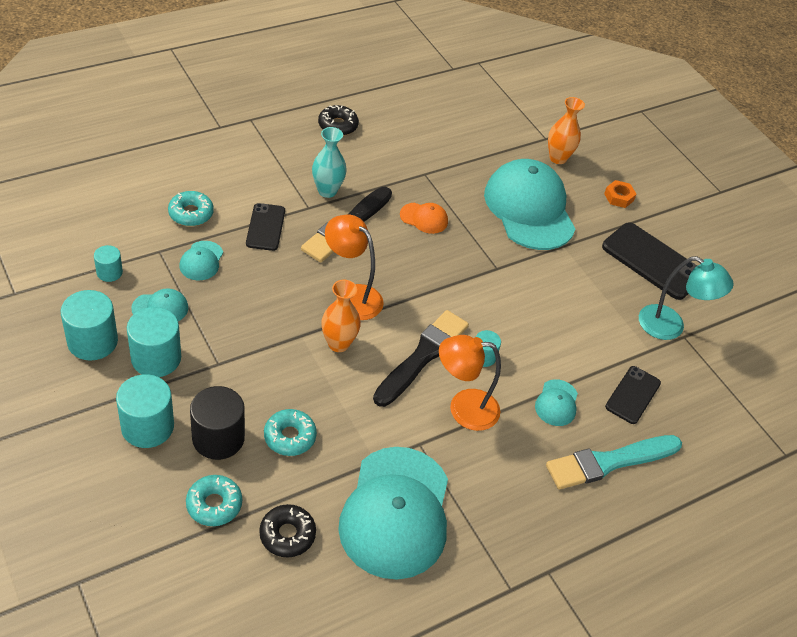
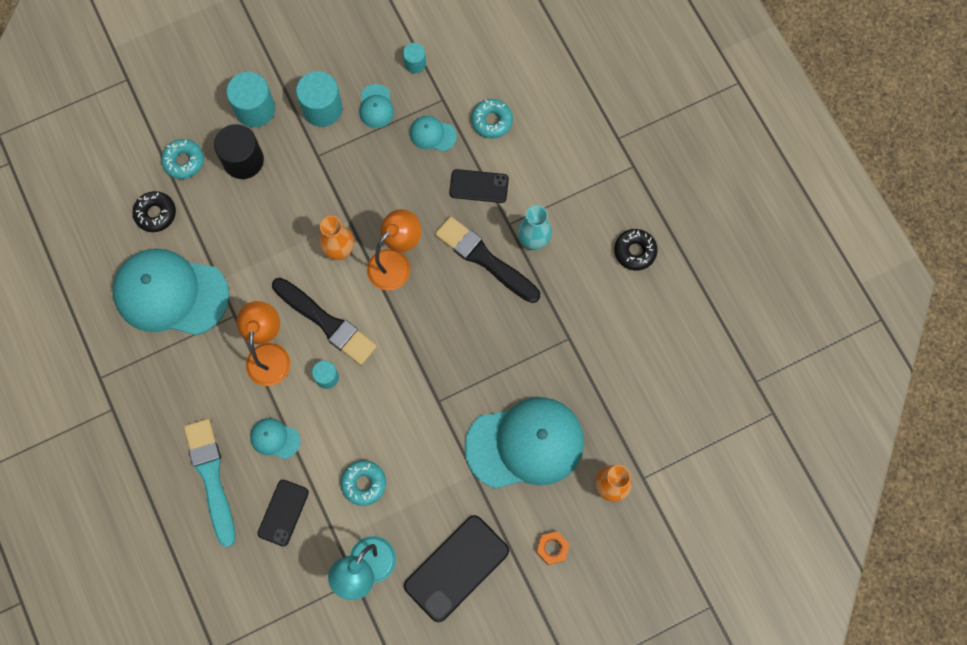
camera: 100 degrees right, 25 degrees up
(92, 341) = (339, 60): turquoise cylinder -> none
(290, 437) = (243, 213): turquoise donut -> turquoise donut (364, 483)
(424, 218) = (502, 334): orange cap -> none
(633, 395) = (283, 512): black phone -> black phone turned 75 degrees clockwise

